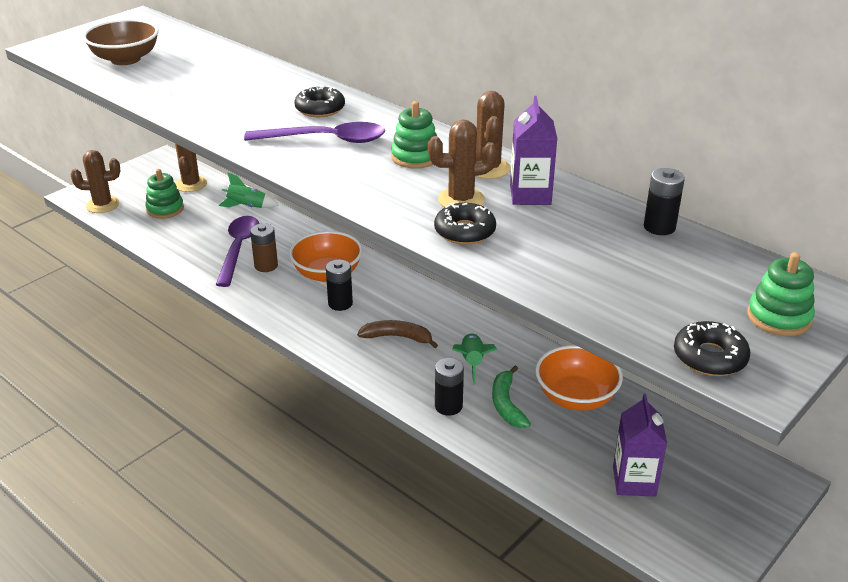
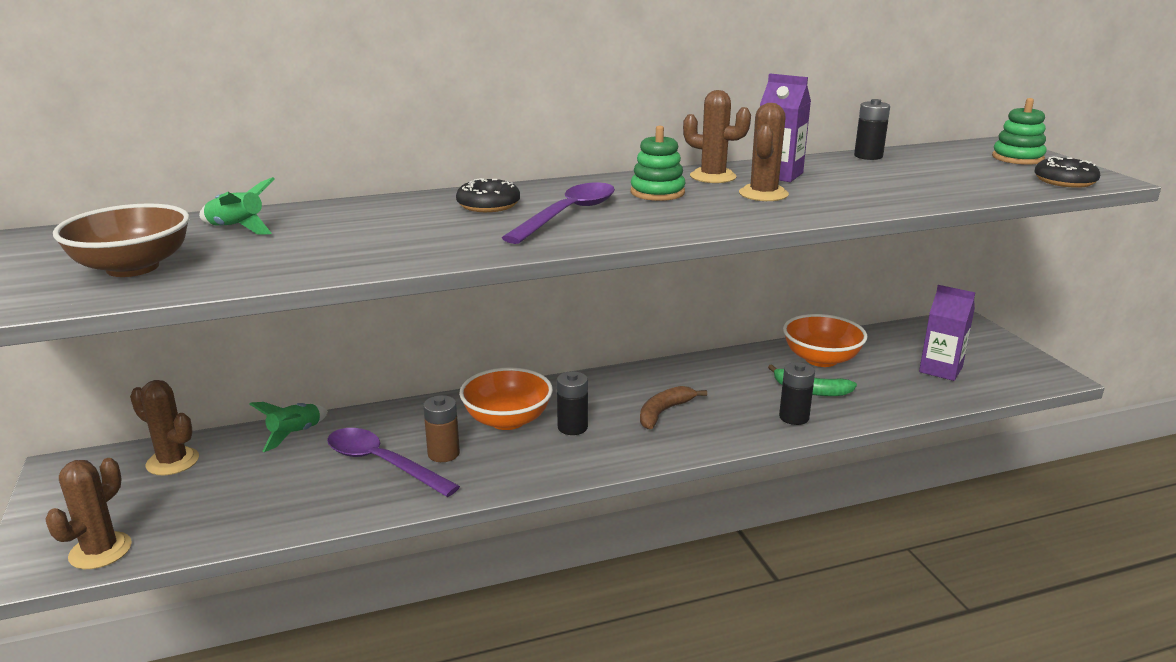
camera: 60 degrees left, 10 degrees down
(165, 209) = (203, 497): green stacking toy -> none
(464, 231) = (824, 203): black donut -> none
(472, 362) = (737, 388): green rocket -> green rocket (237, 229)

